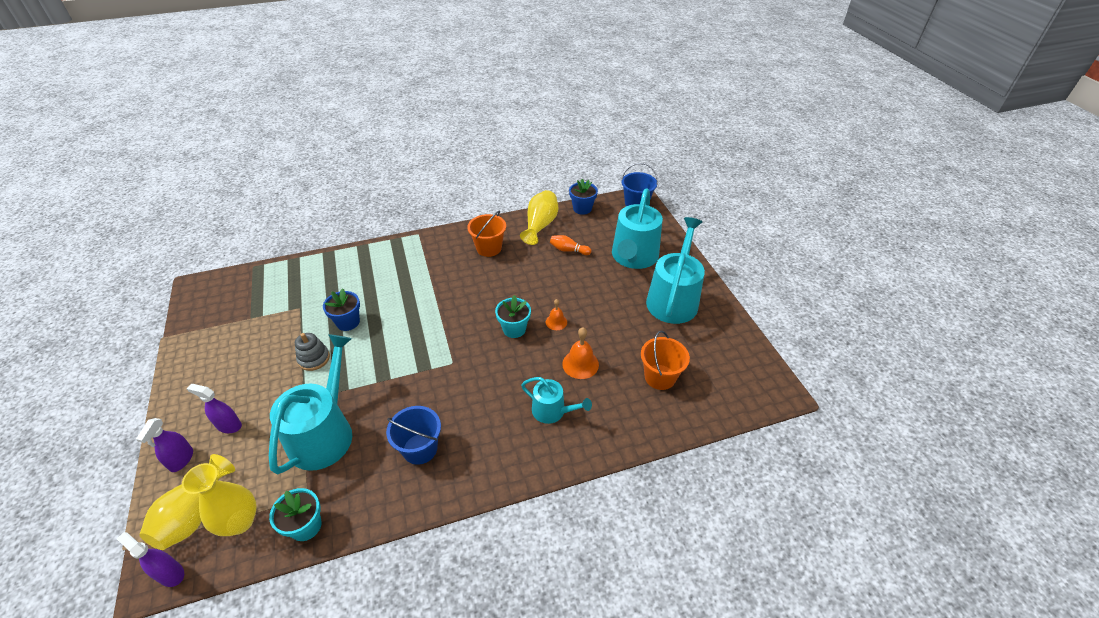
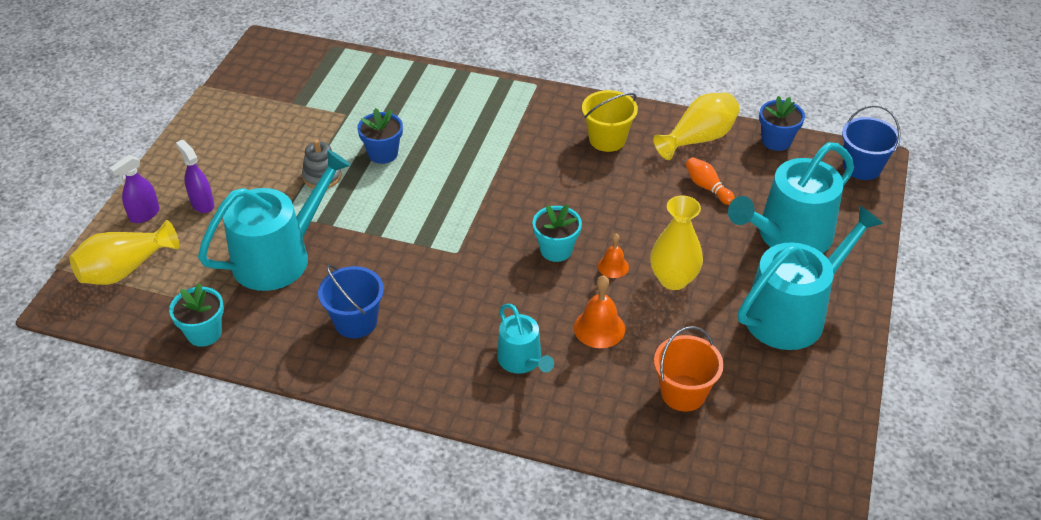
camera: 35 degrees right, 0 degrees up
(170, 574) = (76, 309): purple spray bottle -> none
(240, 522) = (155, 297): yellow vase -> yellow vase (673, 279)
(489, 248) = (607, 139): orange bucket -> yellow bucket

